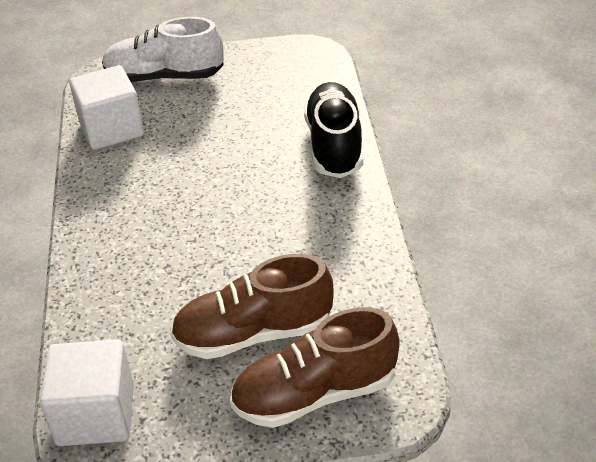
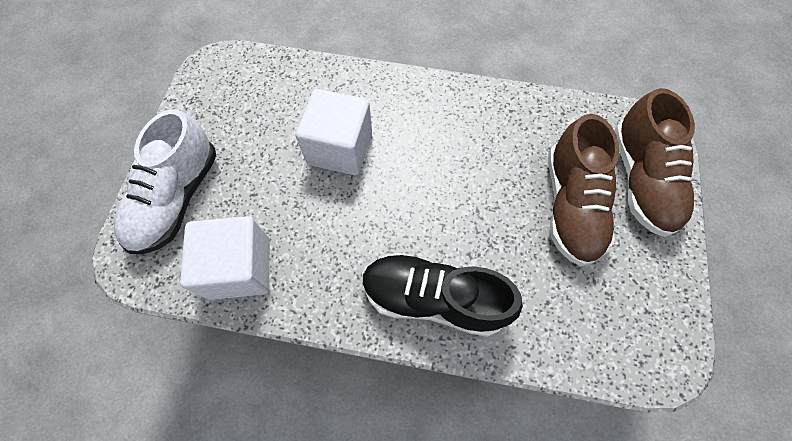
camera: 75 degrees left, 25 degrees up
(96, 415) = (637, 350): white cube -> white cube (340, 148)
(334, 146) = (362, 87): black shoe -> black shoe (433, 298)

